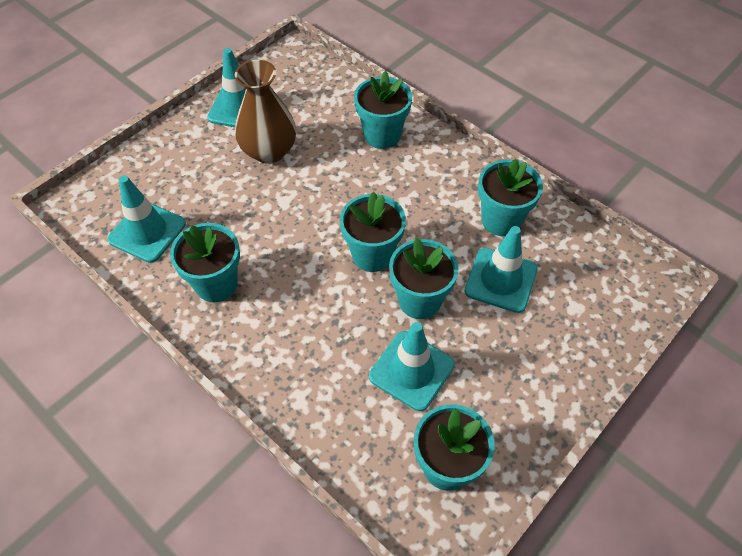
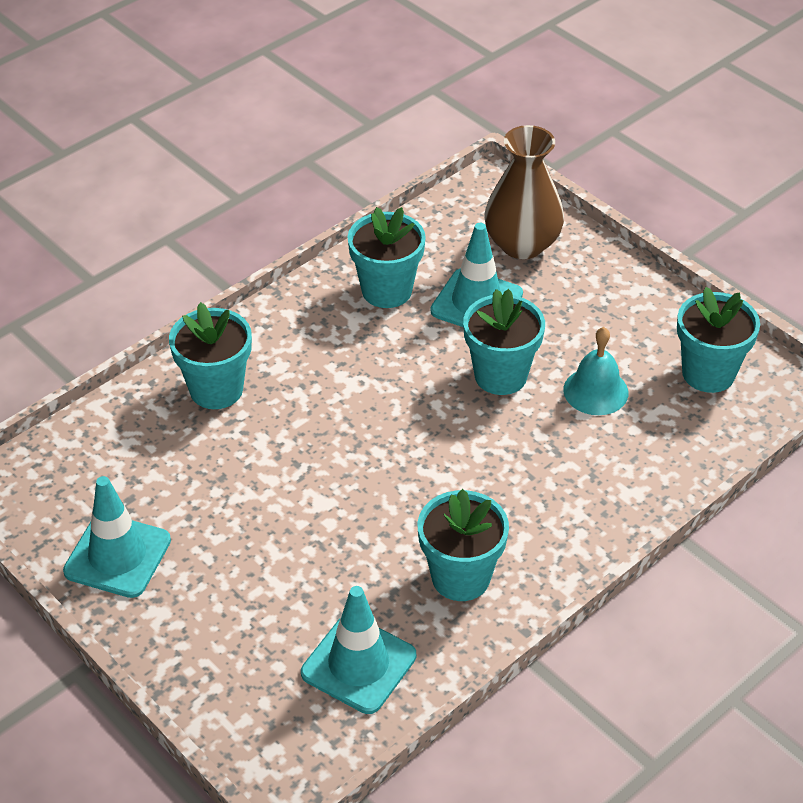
camera: 85 degrees left, 10 degrees down
(269, 151) = (221, 518): brown vase -> brown vase (522, 244)
(372, 255) = (427, 414): turquoise flower pot -> none
(411, 370) = (595, 391): turquoise traffic cone -> turquoise bell

